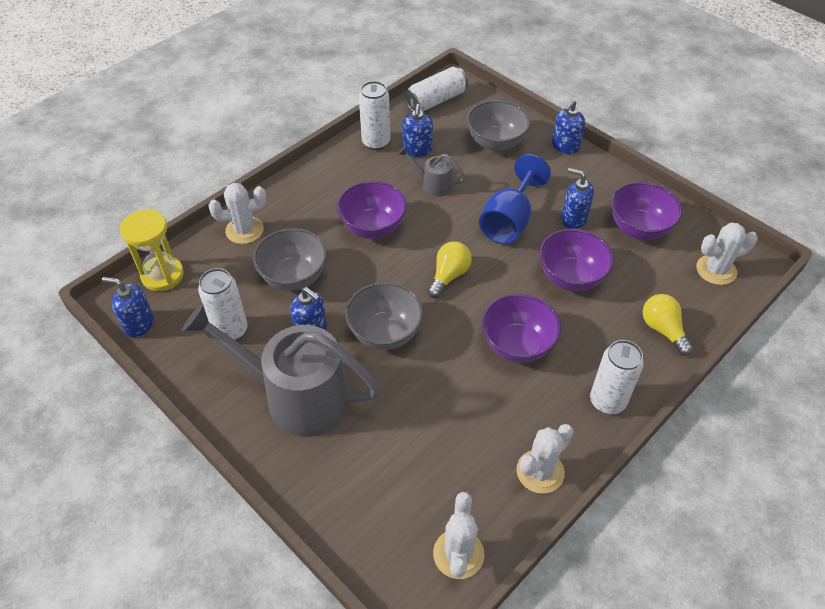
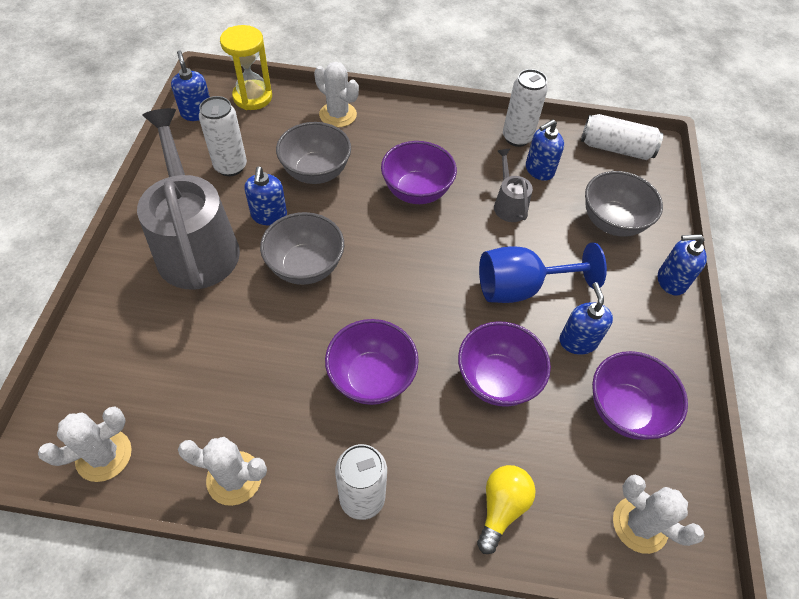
camera: 50 degrees right, 5 degrees up
(449, 276) = (410, 277): yellow light bulb -> none

